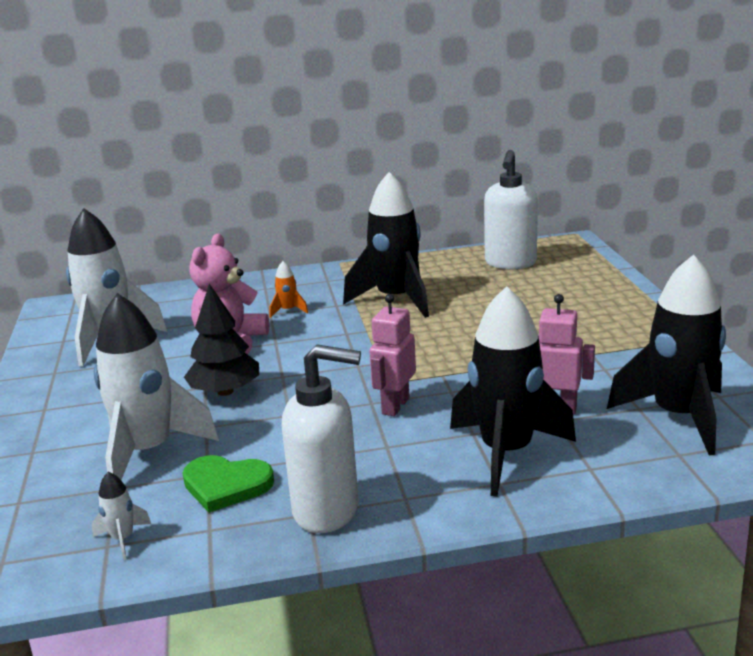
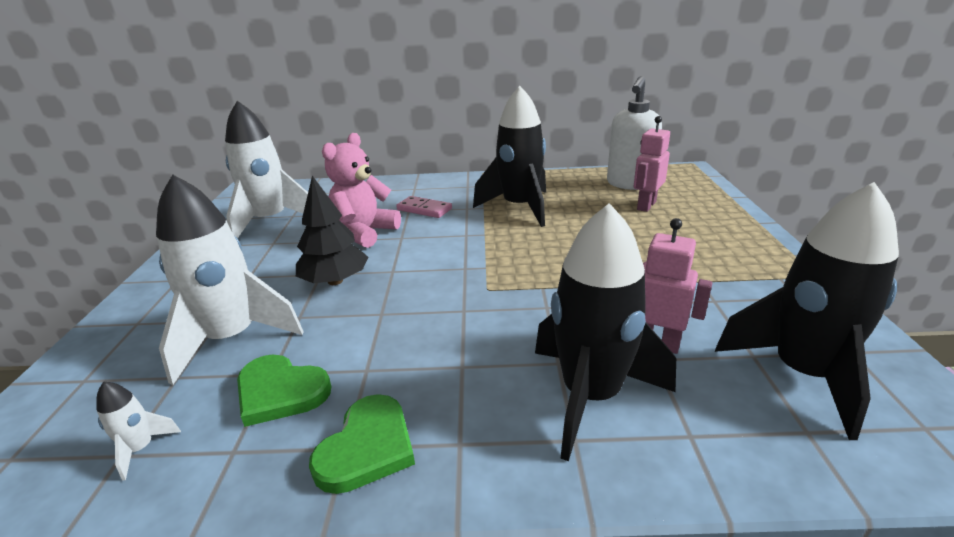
camera: 10 degrees right, 5 degrees up
(288, 311) = (424, 209): orange rocket -> pink domino
(327, 510) = (367, 447): white soap dispenser -> green heart
(395, 406) = (486, 317): pink robot -> pink robot (646, 206)

